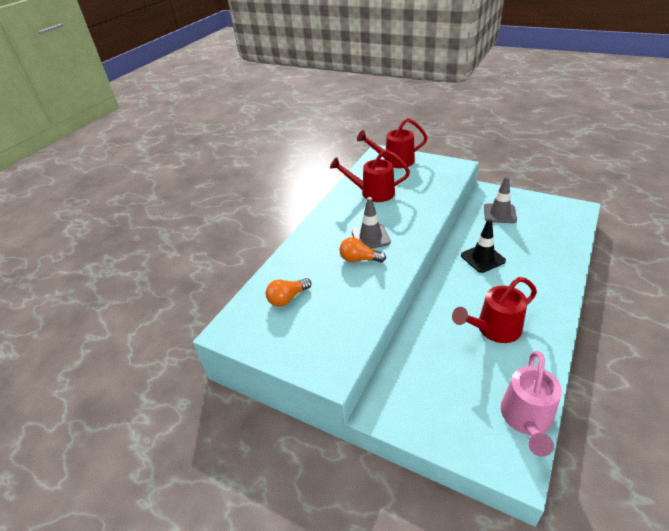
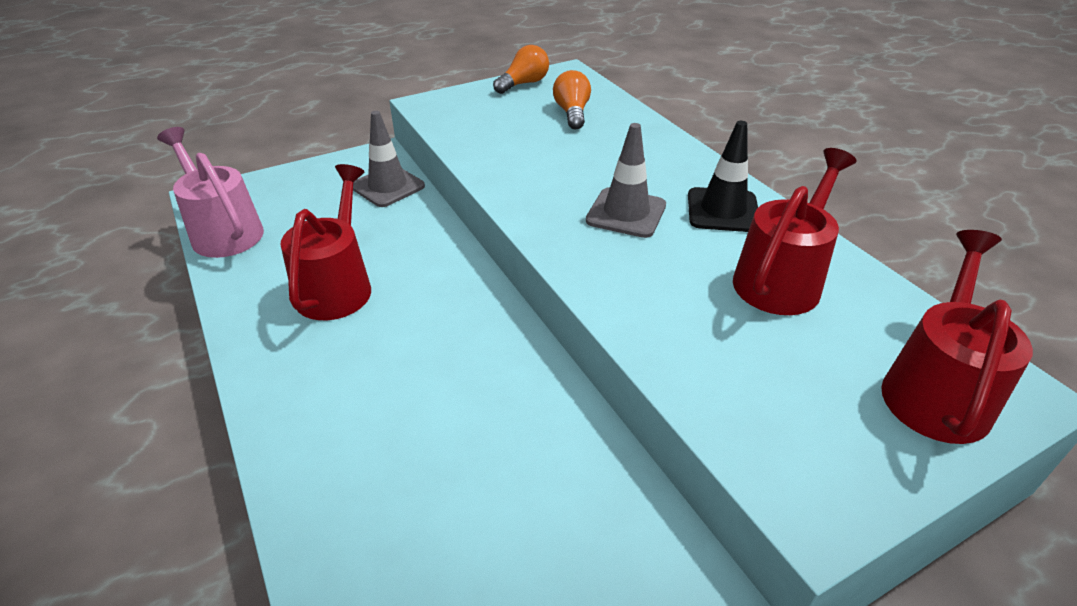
camera: 120 degrees right, 0 degrees up
(359, 259) = (582, 182): orange light bulb -> orange light bulb (524, 84)
(482, 258) = (470, 380): black traffic cone -> black traffic cone (723, 210)
(499, 213) = (574, 534): grey traffic cone -> grey traffic cone (388, 186)

